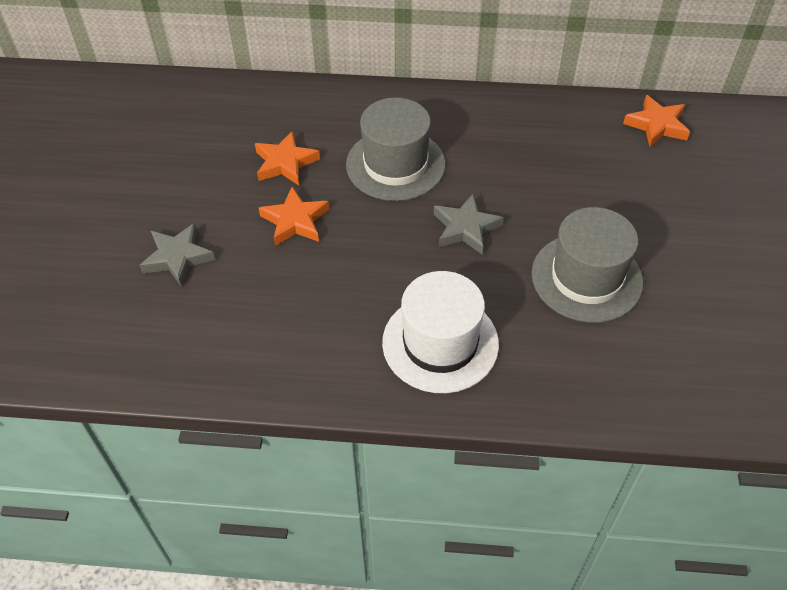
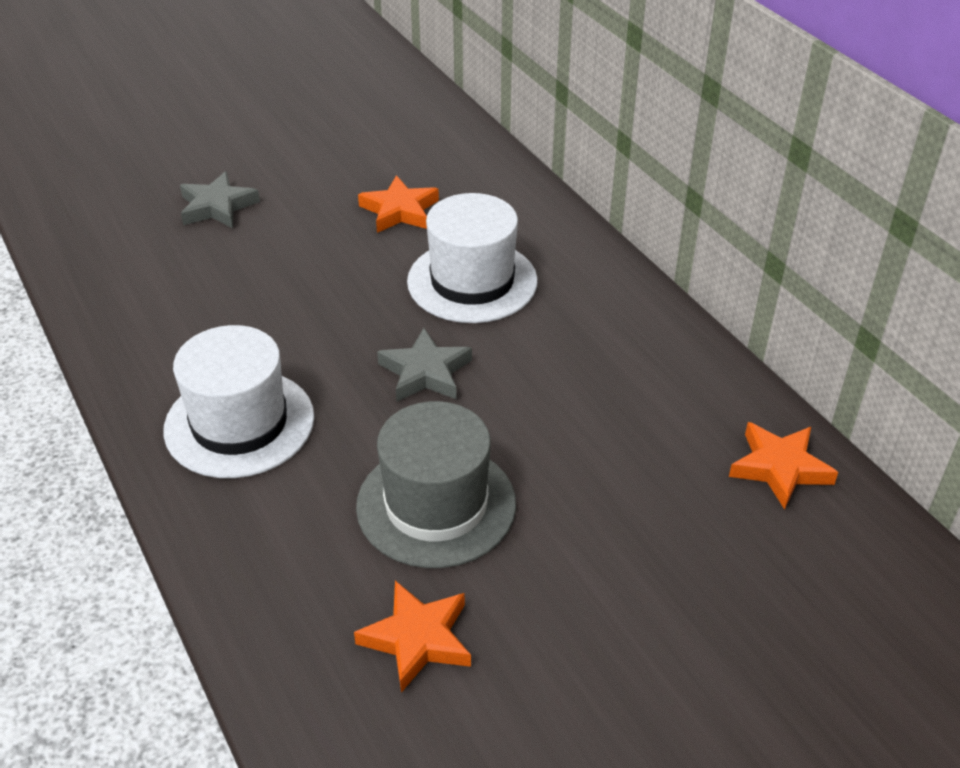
camera: 55 degrees right, 10 degrees down
(295, 221) = (326, 252): orange star -> orange star (417, 639)
(395, 164) = (472, 281): grey hat -> white hat

